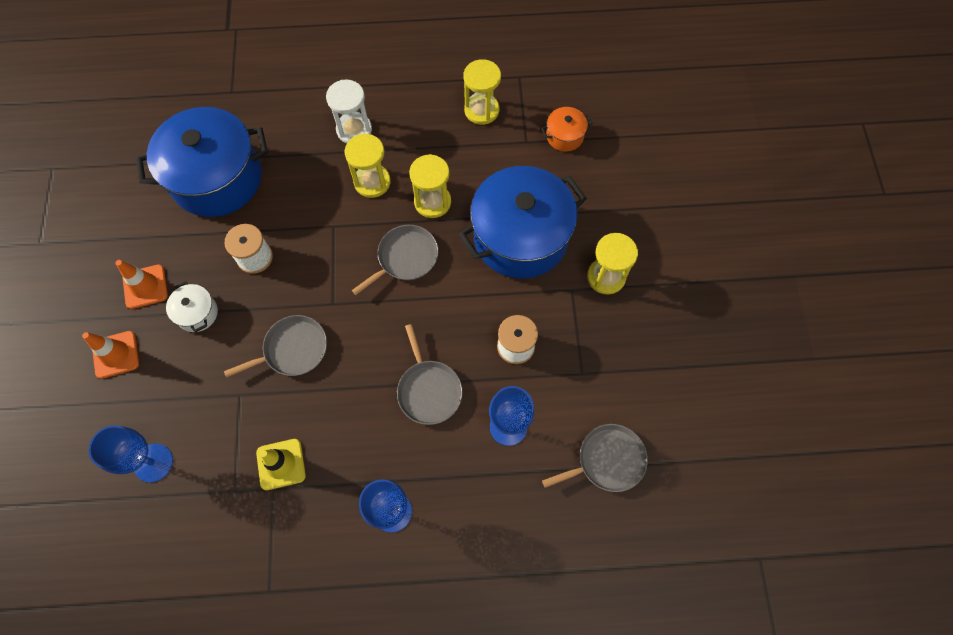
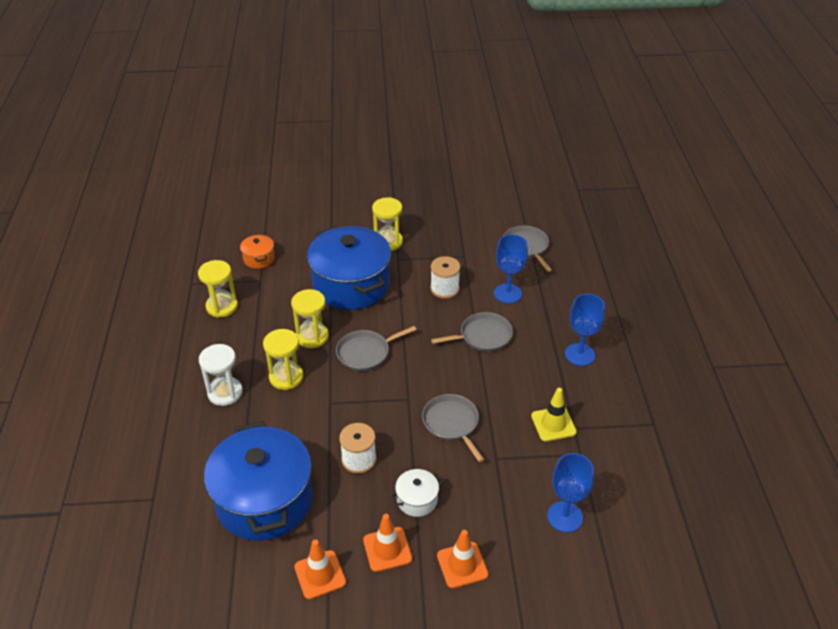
camera: 90 degrees left, 25 degrees down
(129, 231) = (320, 574): none -> orange traffic cone
(405, 258) = (366, 353): grey pan -> grey pan turned 75 degrees counterclockwise

